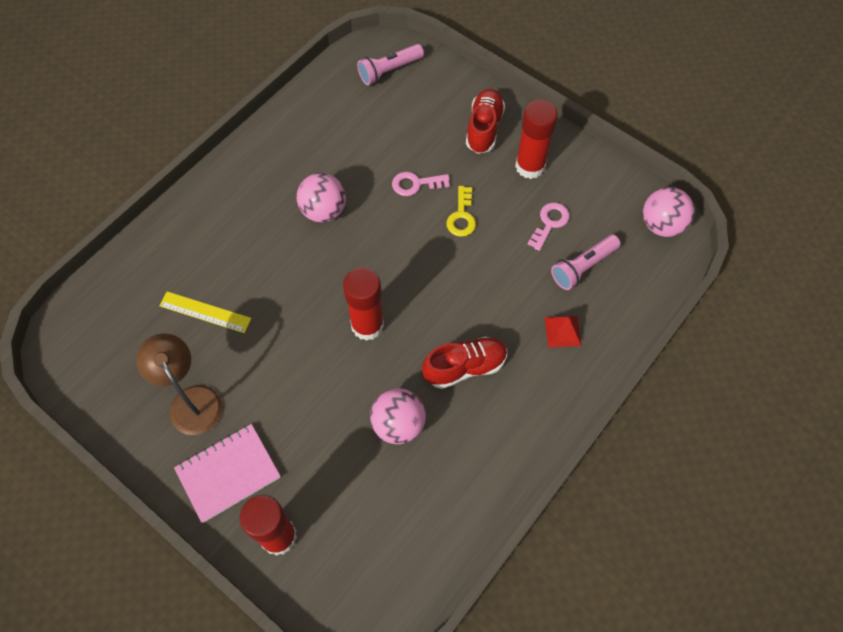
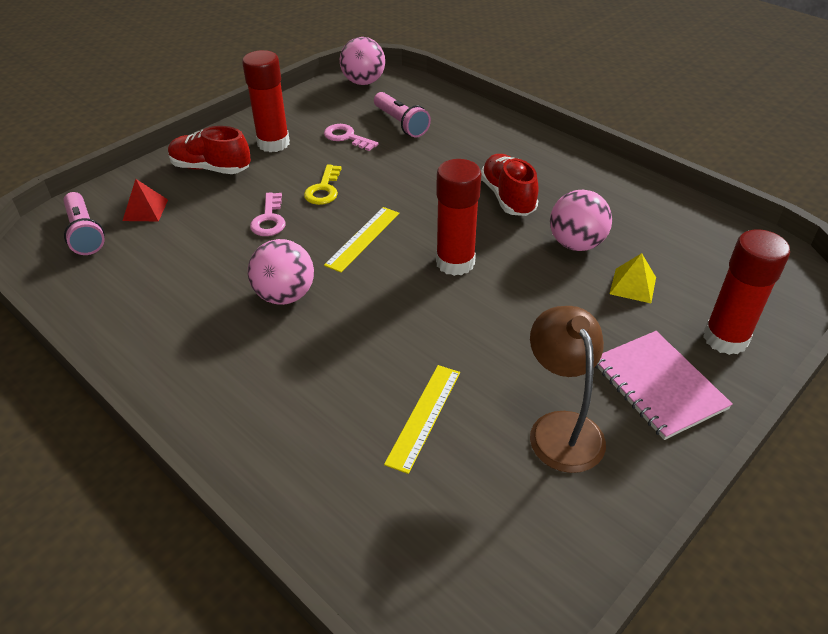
camera: 85 degrees left, 20 degrees down
(191, 400) = (561, 428): brown lamp -> brown lamp turned 105 degrees clockwise
(343, 468) = (633, 285): none -> yellow pyramid
(395, 254) = (363, 238): none -> yellow ruler
(461, 216) = (324, 189): yellow key -> yellow key turned 90 degrees clockwise
(562, 331) = (469, 139): red pyramid -> red pyramid (145, 210)

